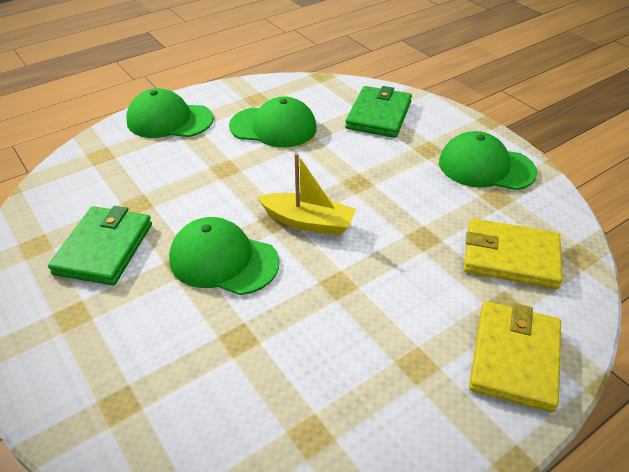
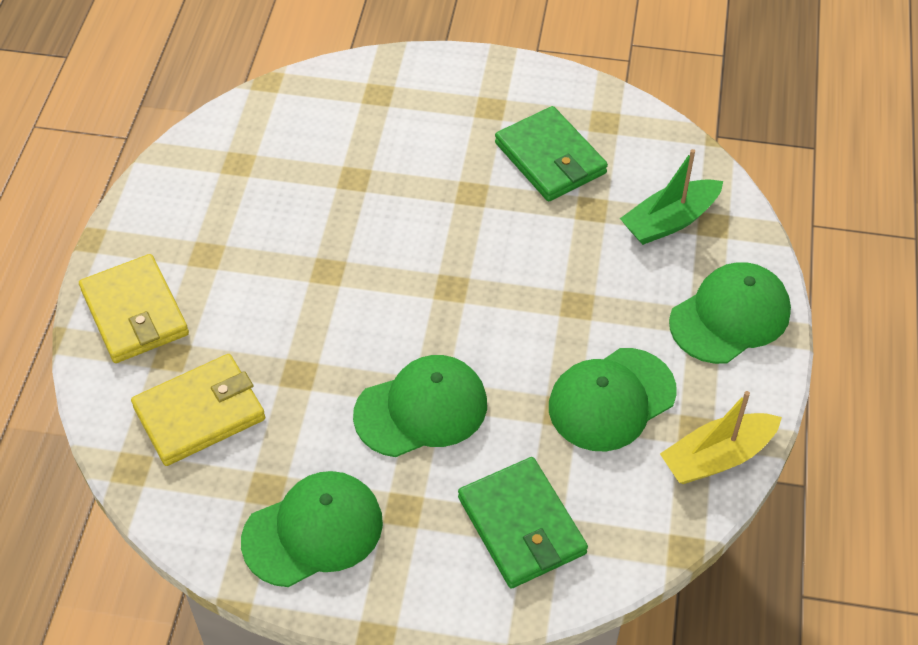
camera: 135 degrees right, 10 degrees up
(115, 170) = (669, 221): none -> green boat
(223, 260) = (444, 220): green cap -> green cap (421, 409)
(308, 222) = (421, 308): yellow boat -> yellow boat (717, 457)

